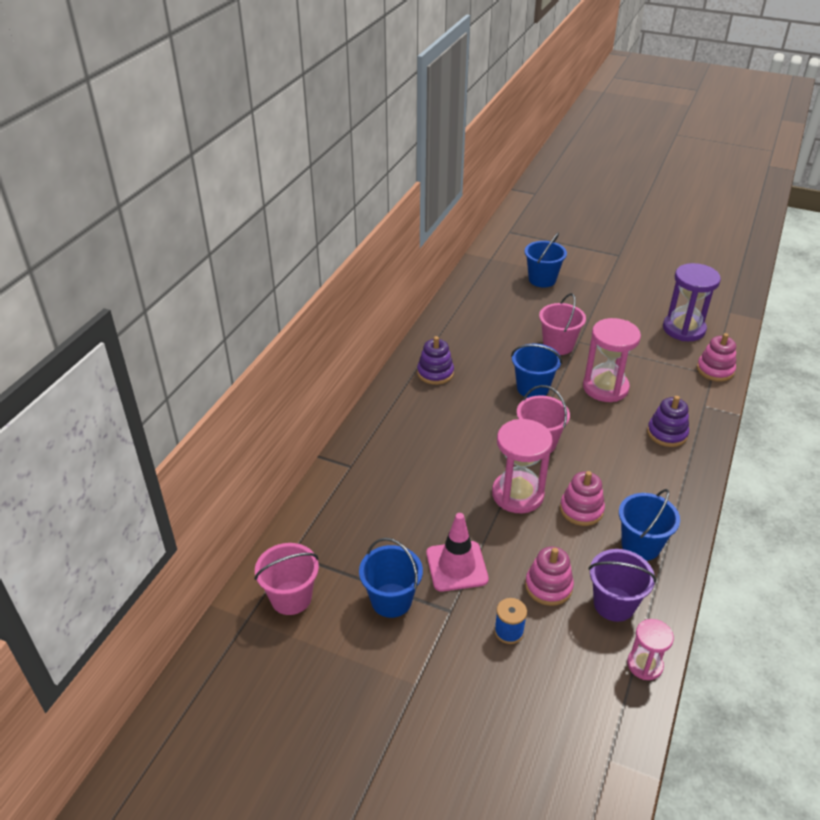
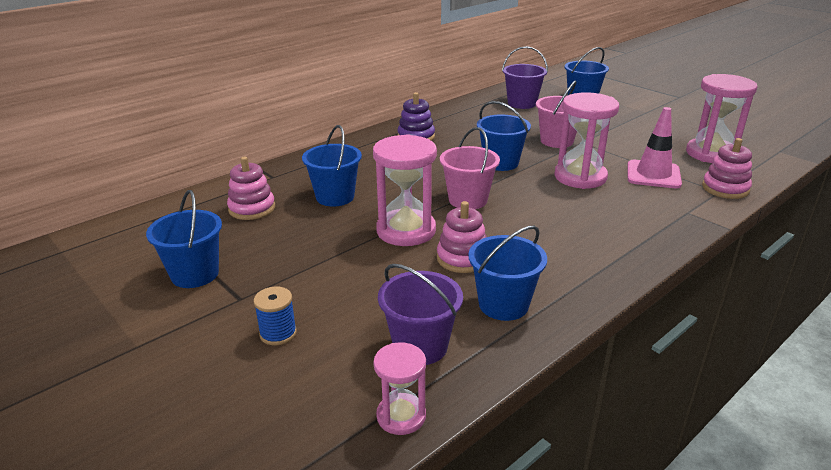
camera: 25 degrees right, 10 degrees down
(291, 598) = (113, 247): pink bucket -> none
(428, 474) = (335, 197): none -> blue bucket
(456, 566) = (285, 267): pink traffic cone -> pink traffic cone (653, 175)
(494, 298) = (522, 103): none -> purple bucket
(548, 586) = (361, 309): pink stacking toy -> pink stacking toy (252, 208)
(667, 433) = (621, 223): purple stacking toy -> none
(684, 329) = (711, 153): purple hourglass -> pink hourglass

